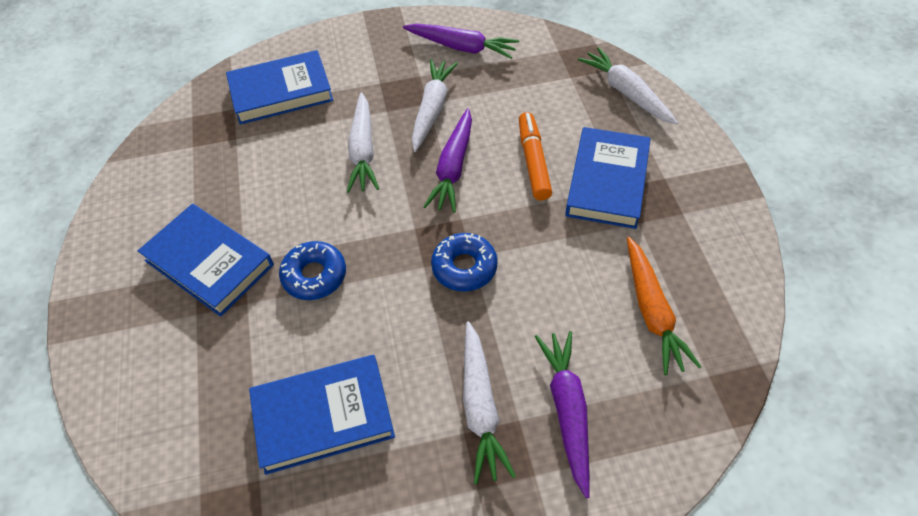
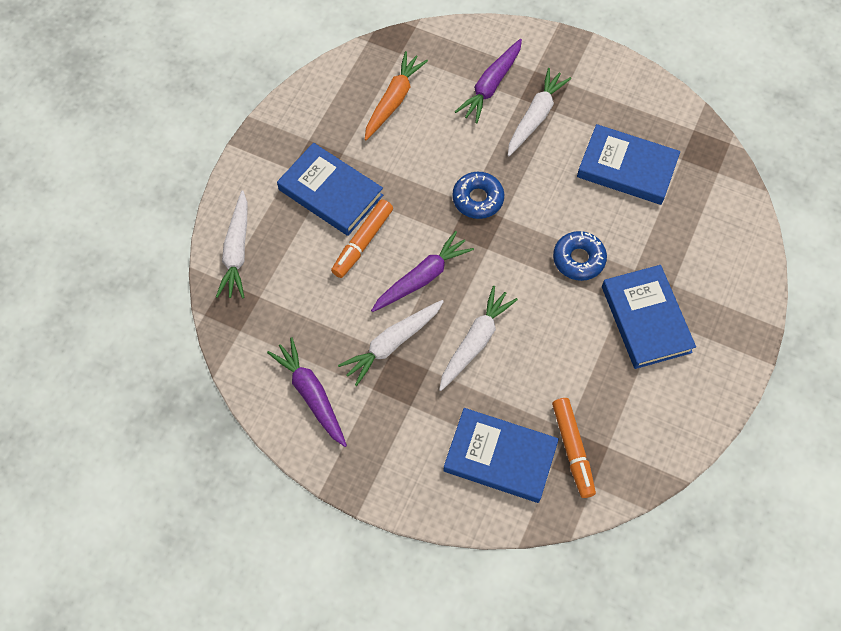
camera: 145 degrees left, 10 degrees up
(223, 128) = (572, 449): none -> orange marker
(607, 181) = (330, 192): blue book -> blue book turned 75 degrees clockwise

